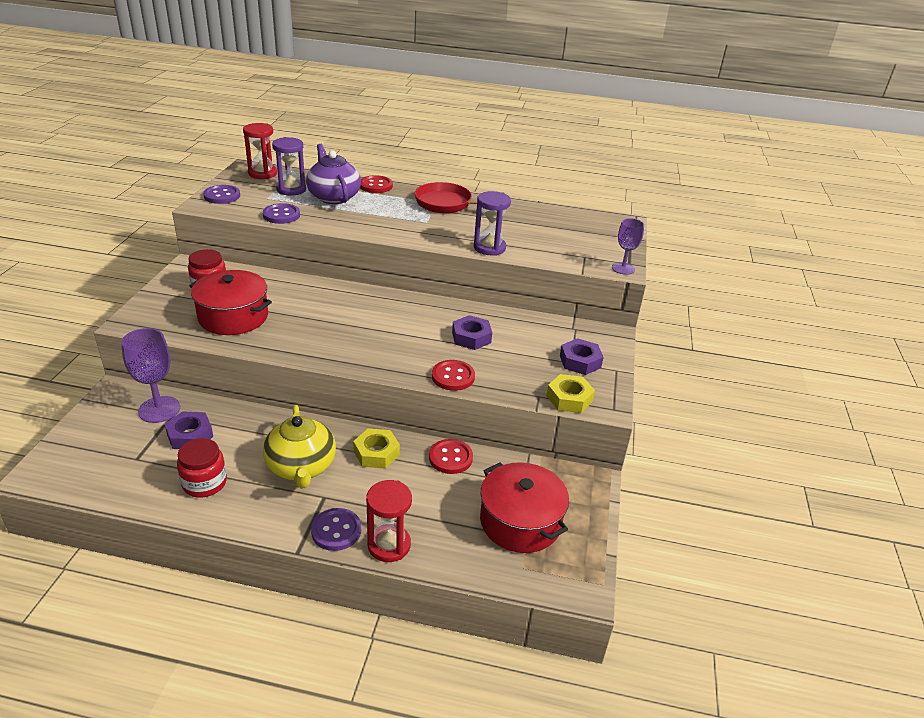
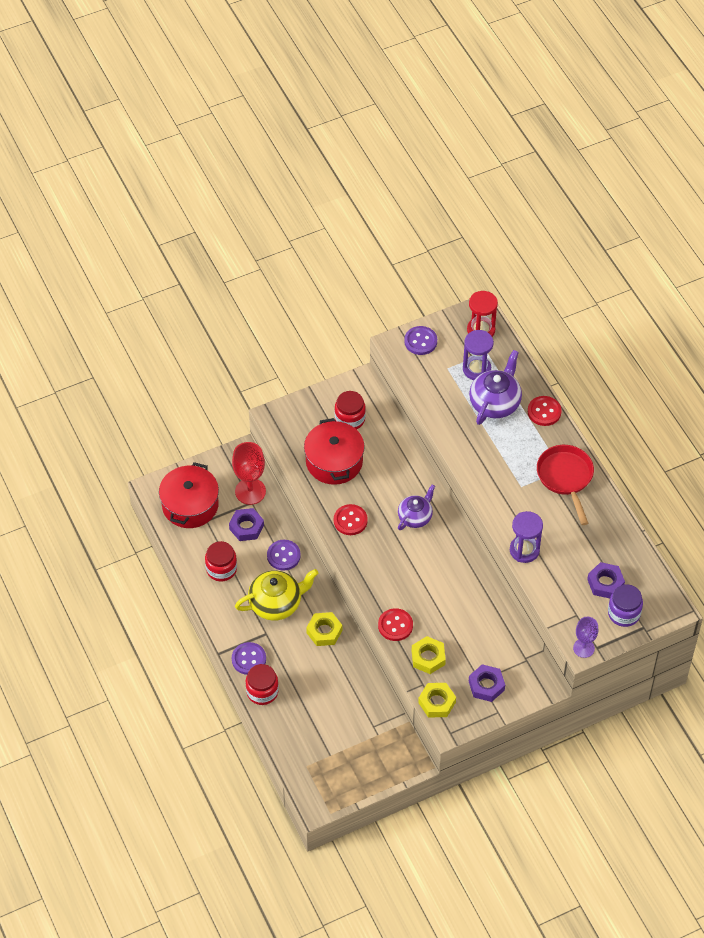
camera: 55 degrees right, 20 degrees up
(159, 409) = (250, 491): purple goblet -> red goblet
(281, 215) = (433, 398): purple button -> purple button (283, 556)
(301, 467) = (276, 603): yellow teapot -> yellow teapot turned 150 degrees counterclockwise
(357, 307) = (415, 517): none -> purple teapot
(389, 545) = (262, 691): red hourglass -> red jar
(450, 458) = (358, 673): red button -> red button (350, 520)
(471, 337) = (449, 606): purple nut -> purple nut (605, 583)
(512, 377) = (428, 657): none -> yellow nut
(520, 521) = (340, 744): red pot -> red pot (190, 505)
(607, 239) = (624, 613): none -> purple jar

